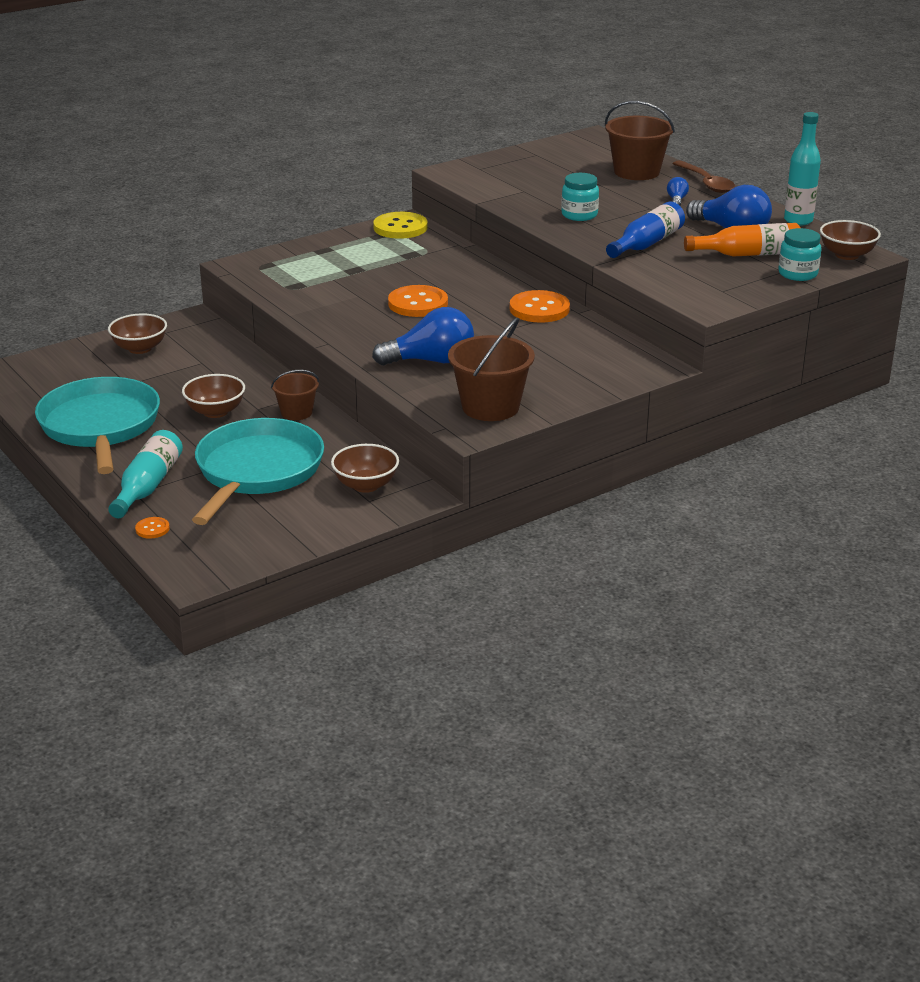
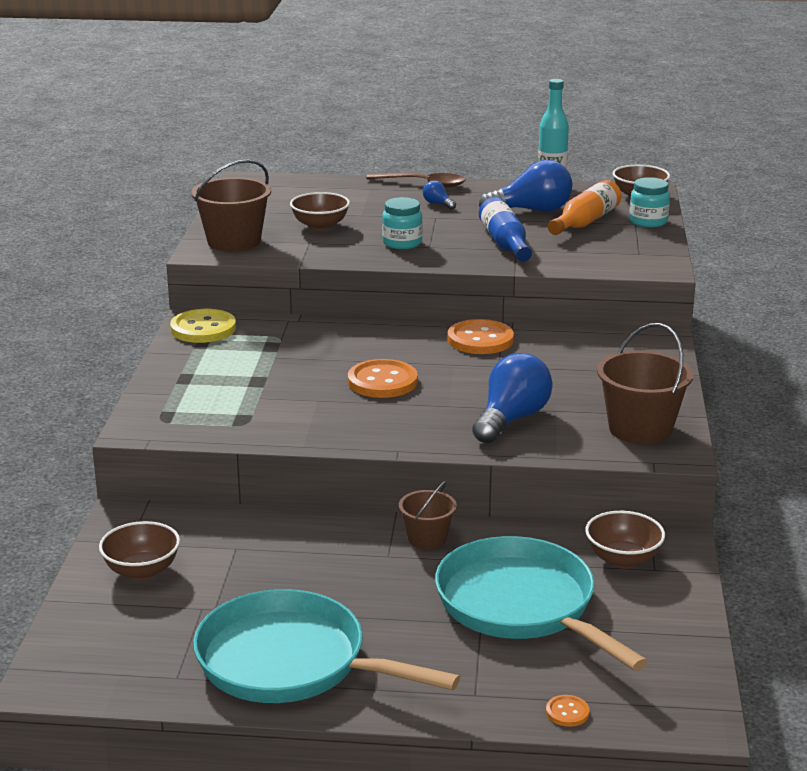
camera: 50 degrees left, 5 degrees down
(148, 486) = (469, 681): turquoise bottle -> none
(215, 412) = (360, 581): brown bowl -> brown bowl (320, 226)
(636, 172) = (353, 195): brown bucket -> brown bucket (234, 241)

